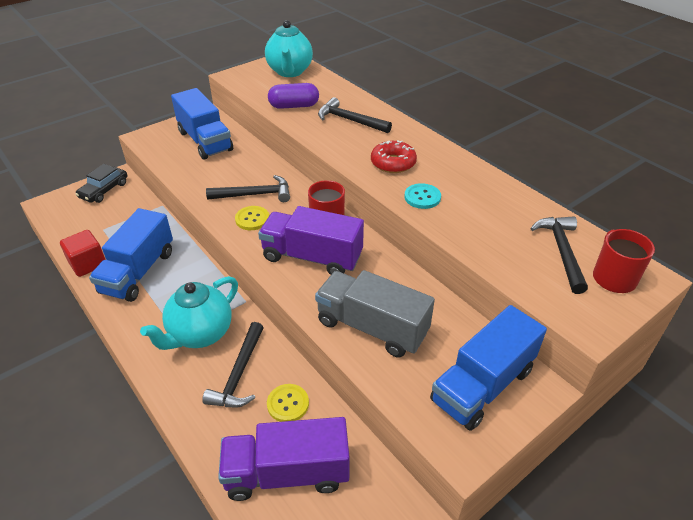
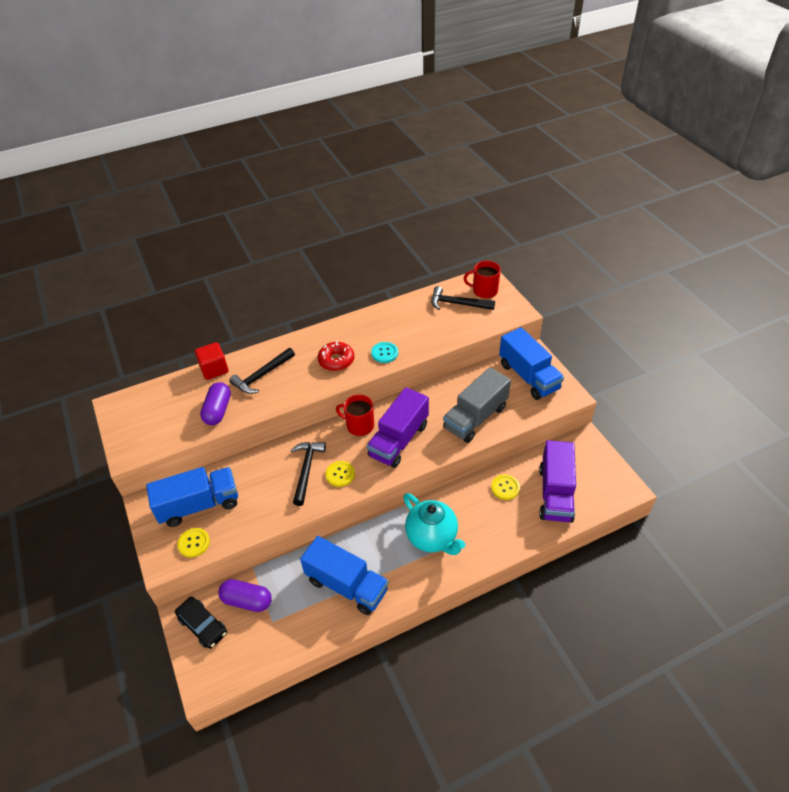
camera: 75 degrees left, 5 degrees up
(88, 264) = (322, 631): red cube -> red cube (214, 369)
(126, 209) = (247, 600): none -> purple capsule
(163, 147) = (194, 543): none -> yellow button
(239, 374) = (475, 514): black hammer -> none
(290, 72) = (147, 406): turquoise teapot -> none

